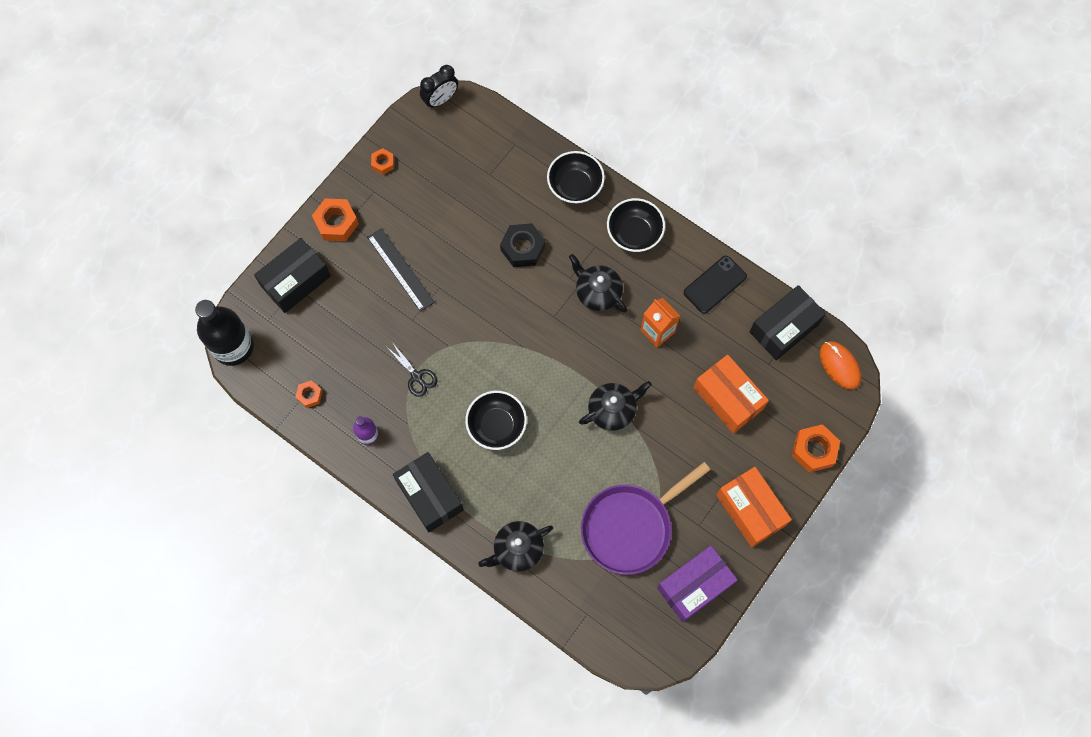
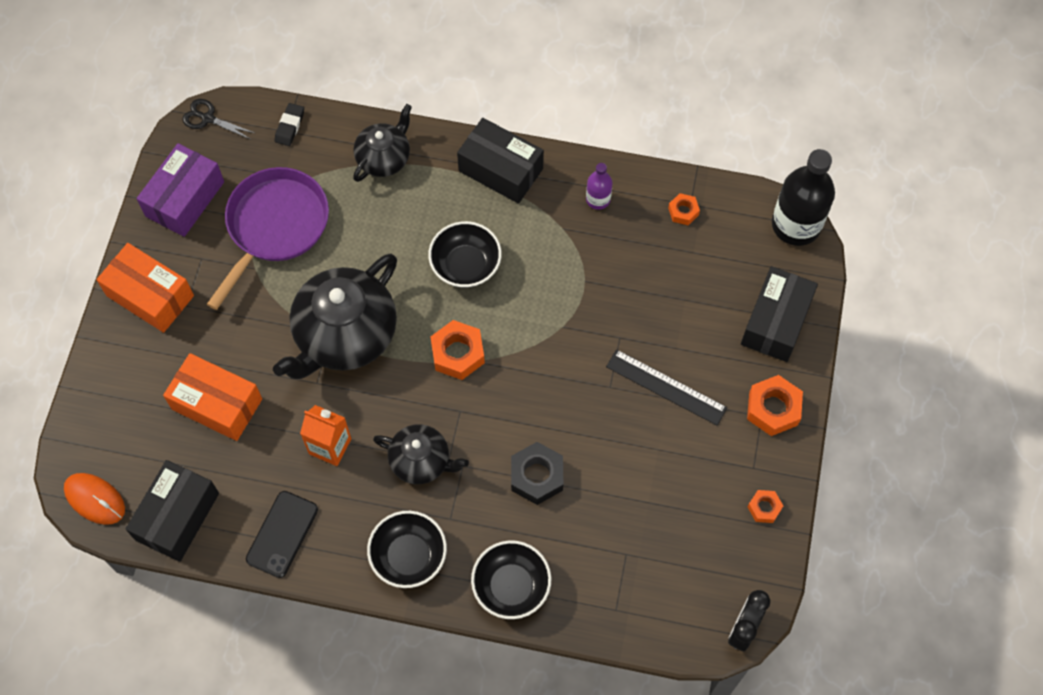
camera: 155 degrees right, 5 degrees down
(416, 376) = (580, 278): black scissors -> black scissors (208, 118)
(582, 617) = (290, 126): none -> black eraser
(612, 410) = (344, 335): black teapot -> black teapot, size x1.78
(814, 450) = (97, 388): orange nut -> orange nut (457, 353)

